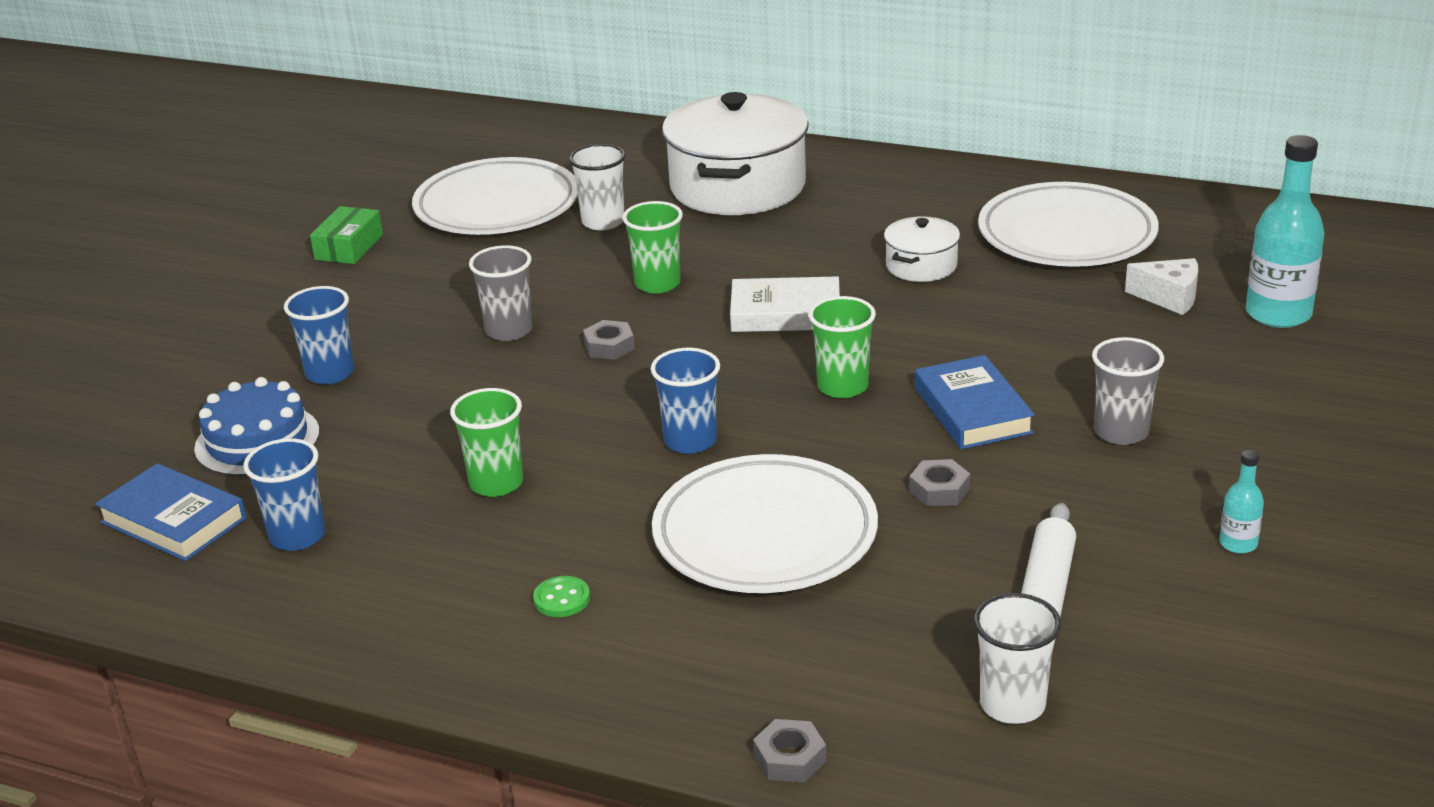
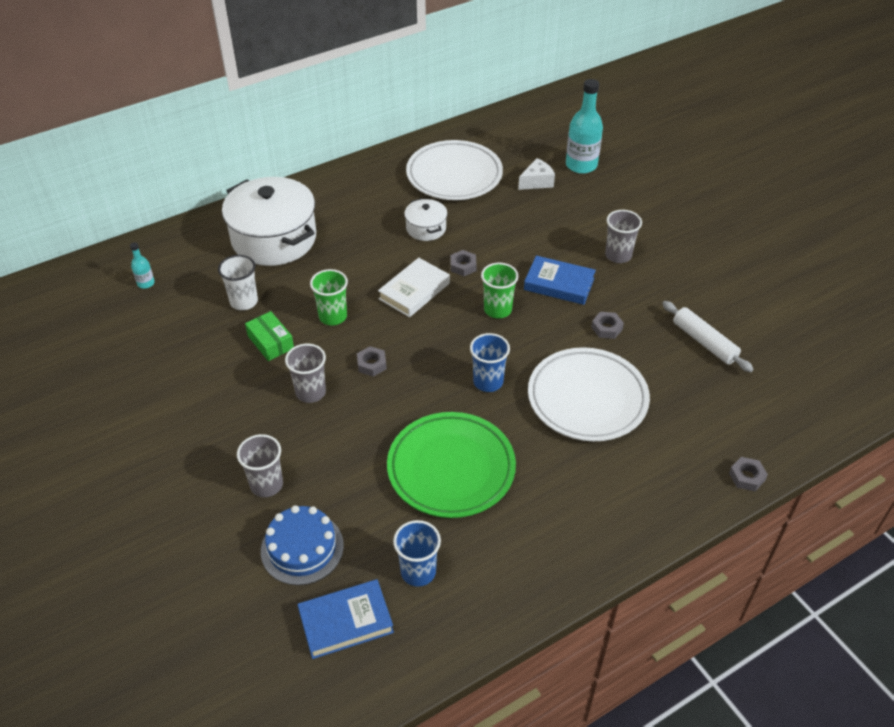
camera: 55 degrees left, 15 degrees up
(330, 373) = (266, 485): blue cup -> grey cup
(349, 247) = (131, 411): green box -> green box (270, 342)
(496, 483) = (451, 468): green cup -> green plate
(497, 206) = (170, 331): white plate -> none
(561, 599) = (571, 493): green button -> none
(890, 324) = (463, 266): none -> grey nut
(1012, 704) = (764, 393): white cup -> none
(1238, 544) = (719, 274): turquoise bottle -> turquoise bottle (146, 283)

